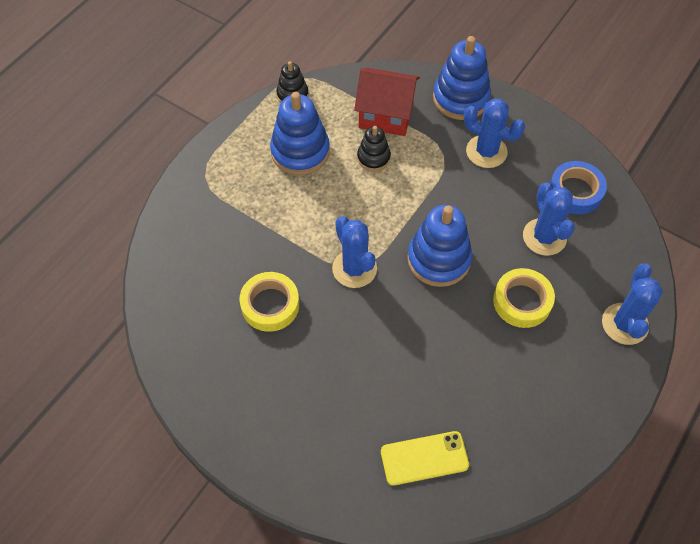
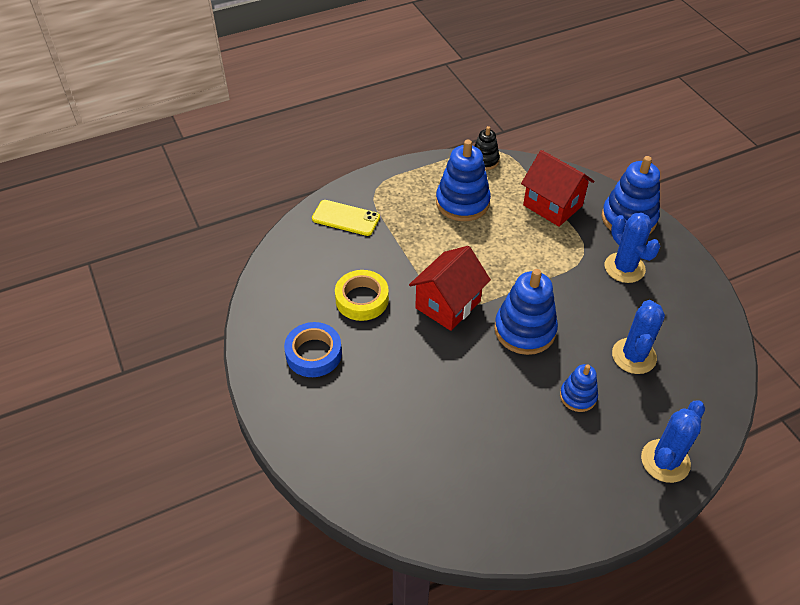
camera: 30 degrees right, 10 degrees down
(354, 268) = (448, 304): blue cactus -> red house
(373, 158) = (520, 231): black stacking toy -> none
(424, 458) = (407, 473): yellow phone -> yellow phone (346, 218)
(522, 301) = (578, 396): yellow tape -> blue stacking toy
(575, 191) = (688, 333): blue tape -> blue tape (313, 354)

